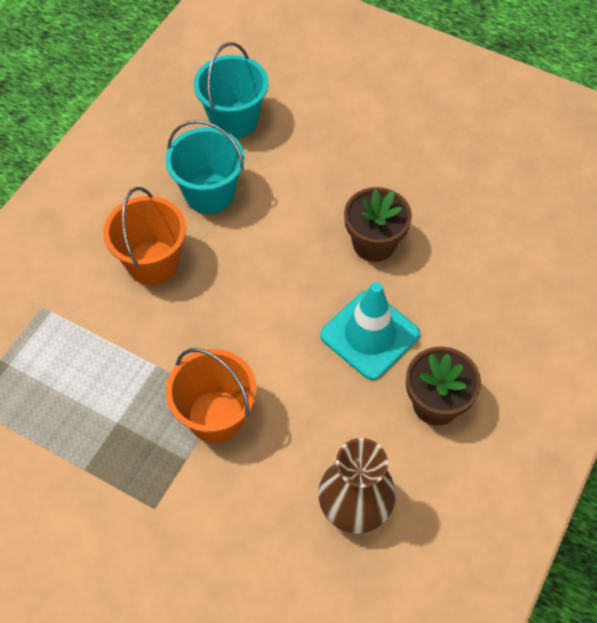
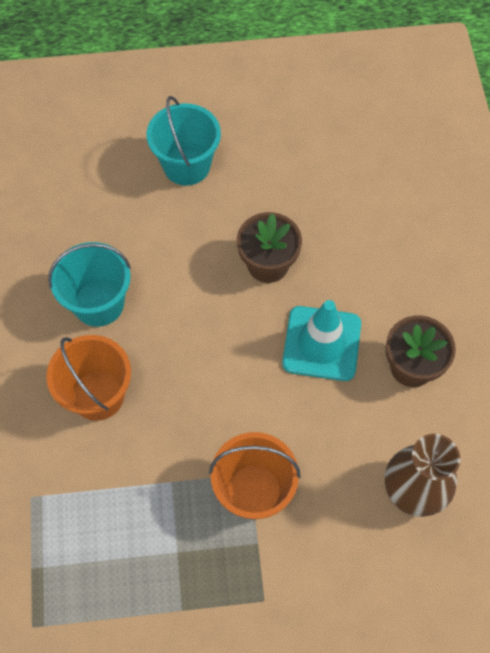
camera: 35 degrees left, 5 degrees up
(234, 120) = (68, 224): turquoise bucket -> turquoise bucket (186, 165)

